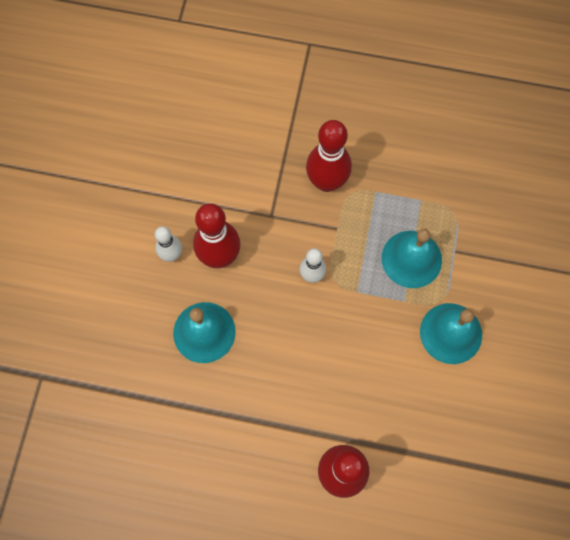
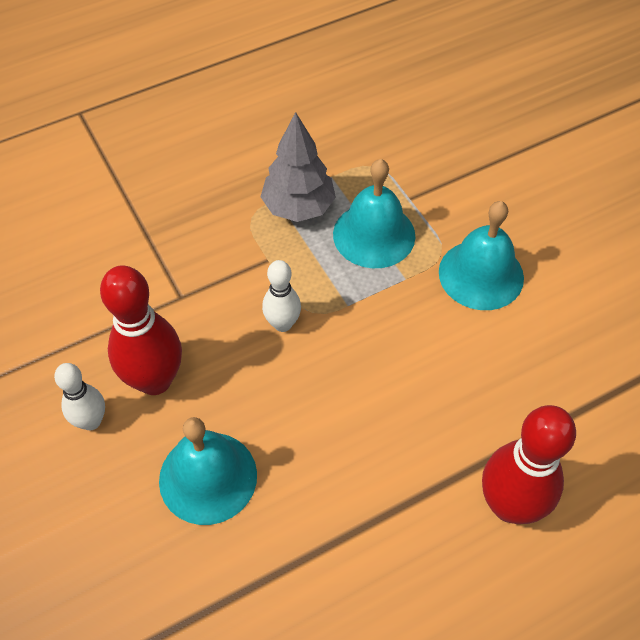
camera: 40 degrees left, 15 degrees down
(326, 182) = (215, 224): red bowling pin -> none
(383, 207) = (298, 207): none -> grey tree

